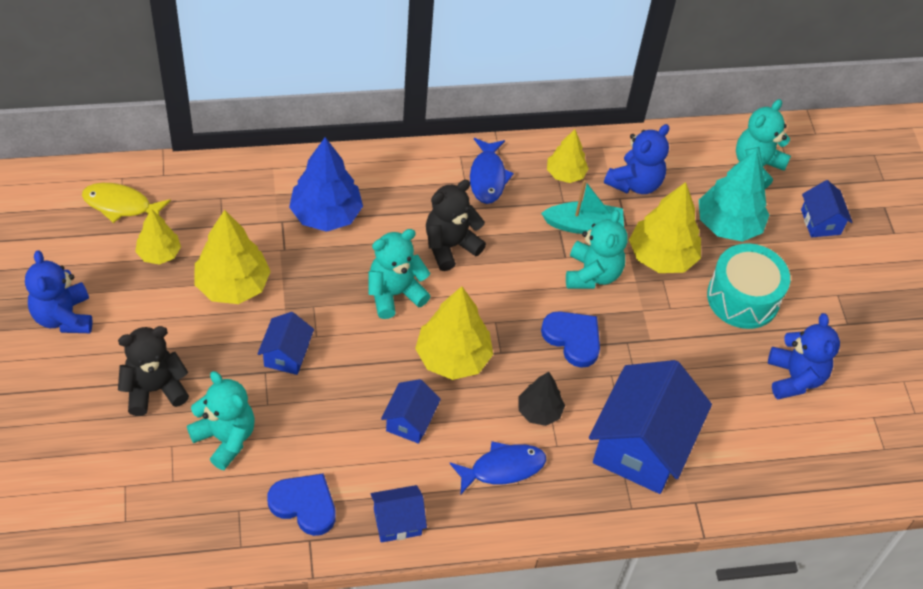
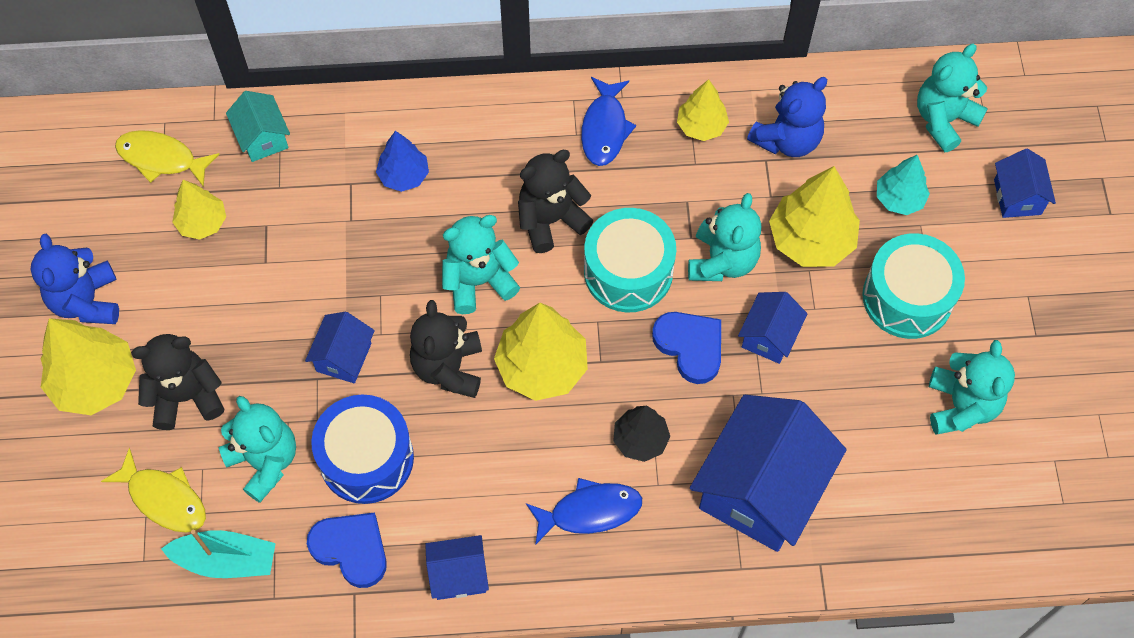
camera: 10 degrees right, 10 degrees up
(140, 470) = (164, 498): none -> yellow fish
(206, 188) = (262, 138): none -> turquoise house
(233, 285) = (286, 266): yellow tree -> yellow tree (95, 381)
(312, 433) = (366, 458): none -> blue drum
(326, 215) = (404, 176): blue tree -> blue tree, size x0.60
(375, 361) = (448, 368): none -> black teddy bear
(410, 421) = (483, 447): blue house -> blue house (769, 336)
(517, 283) = (628, 271): none -> turquoise drum
(583, 225) = (717, 195): turquoise boat -> turquoise boat (226, 560)
(728, 225) = (899, 199): turquoise tree -> turquoise tree, size x0.60
(795, 378) = (961, 406): blue teddy bear -> turquoise teddy bear

